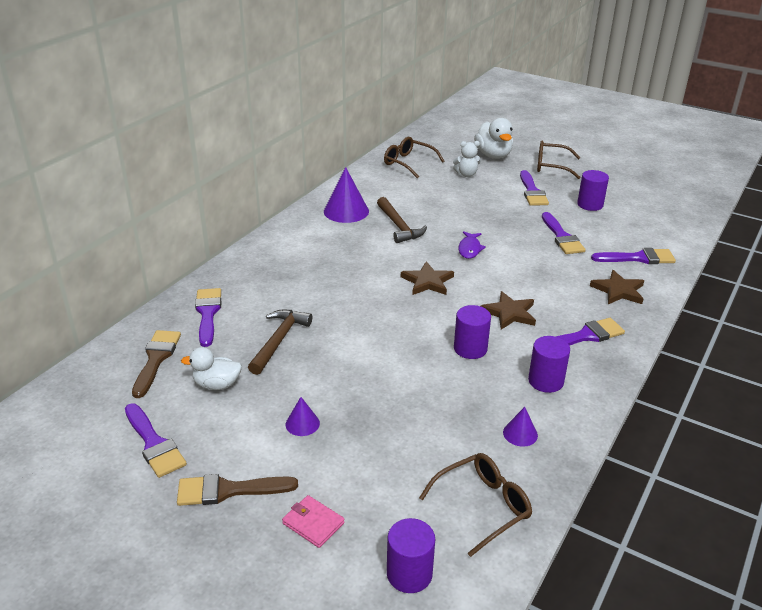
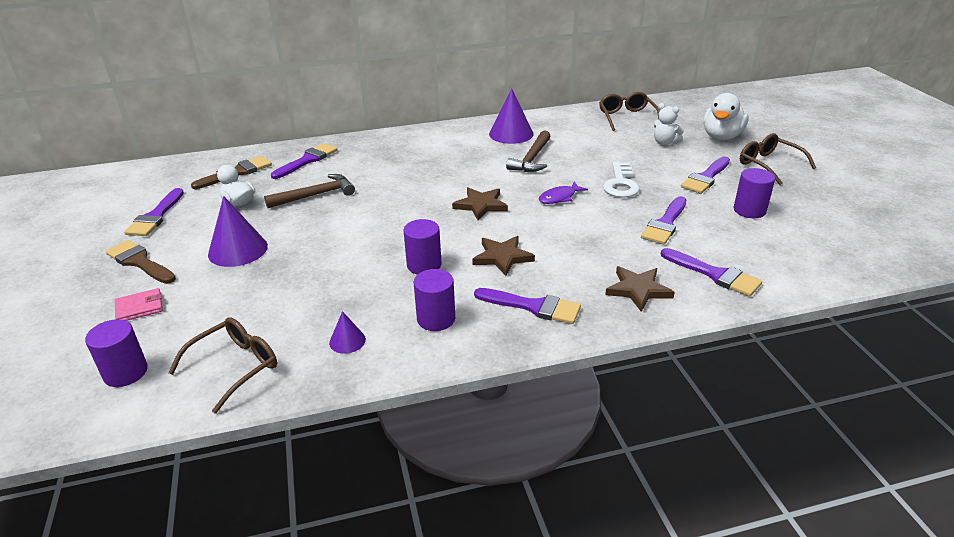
camera: 45 degrees right, 0 degrees up
(302, 423) = (238, 250): purple cone -> purple cone, size x1.92
(313, 523) = (140, 307): pink wallet -> pink wallet turned 75 degrees clockwise
(482, 507) = (234, 367): brown glasses -> brown glasses turned 60 degrees counterclockwise
(490, 219) = (621, 184): none -> white key

